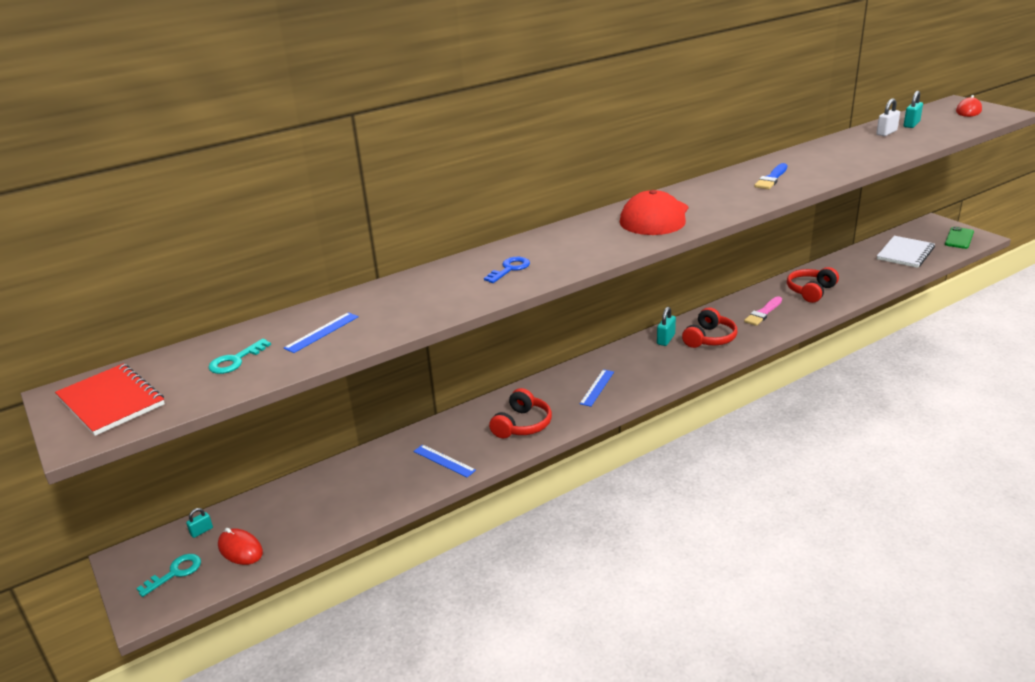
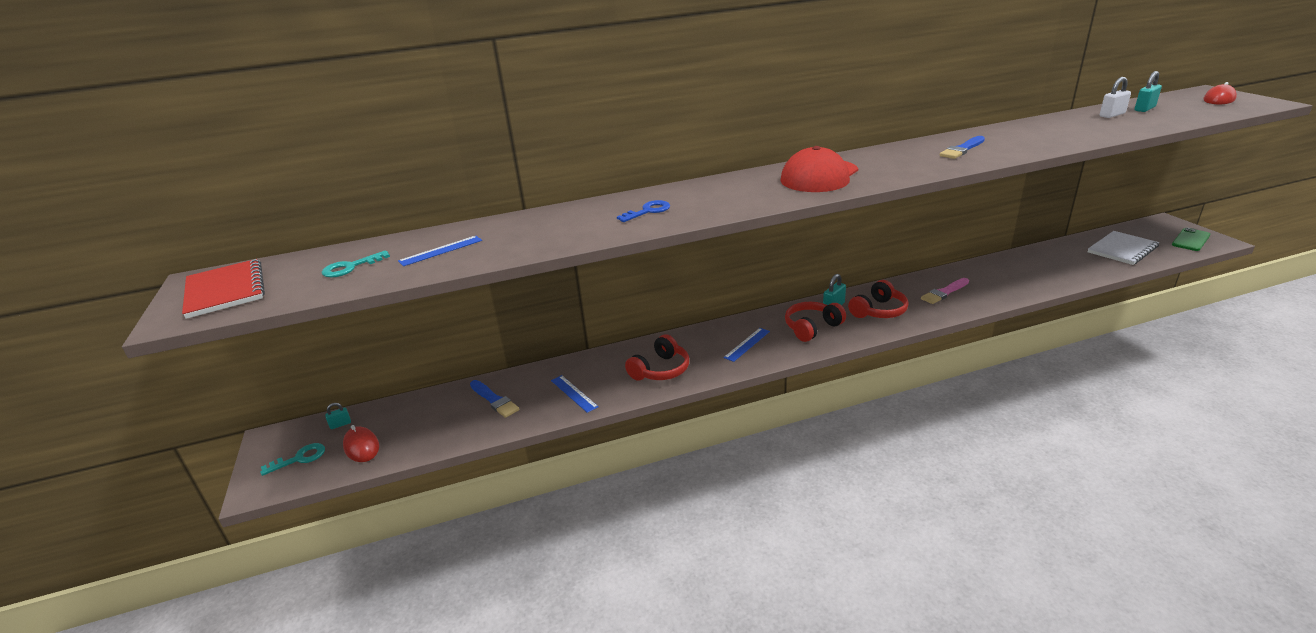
camera: 15 degrees right, 0 degrees up
(362, 480) = (494, 400): none -> blue brush
(811, 291) = (1003, 277): red headphones -> red headphones (812, 328)

